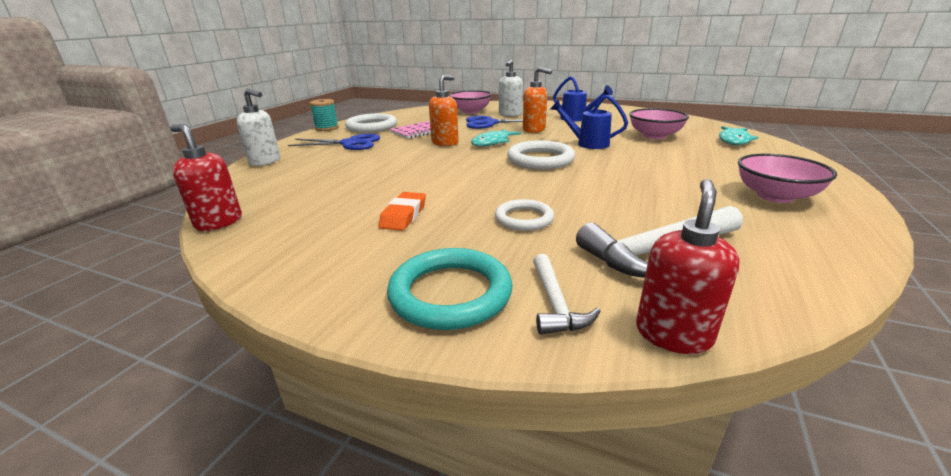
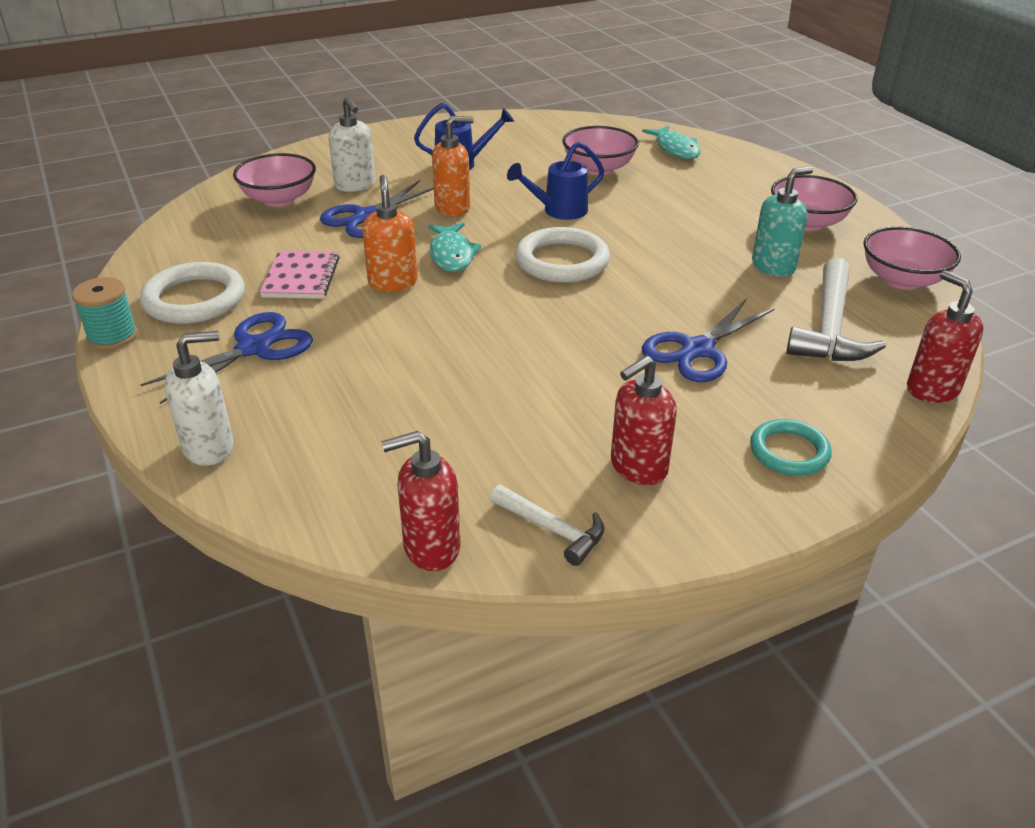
camera: 50 degrees left, 10 degrees up
(356, 246) = (638, 467): none -> red soap dispenser
(404, 215) = (597, 410): orange eraser -> none
(450, 293) = (789, 451): turquoise ring -> turquoise ring, size x0.64
(524, 219) = (697, 350): white ring -> blue scissors
(555, 303) = (853, 412): white hammer -> white hammer (552, 529)
(684, 206) = (773, 266): none -> turquoise soap dispenser
(811, 256) = (902, 280): none -> pink bowl

